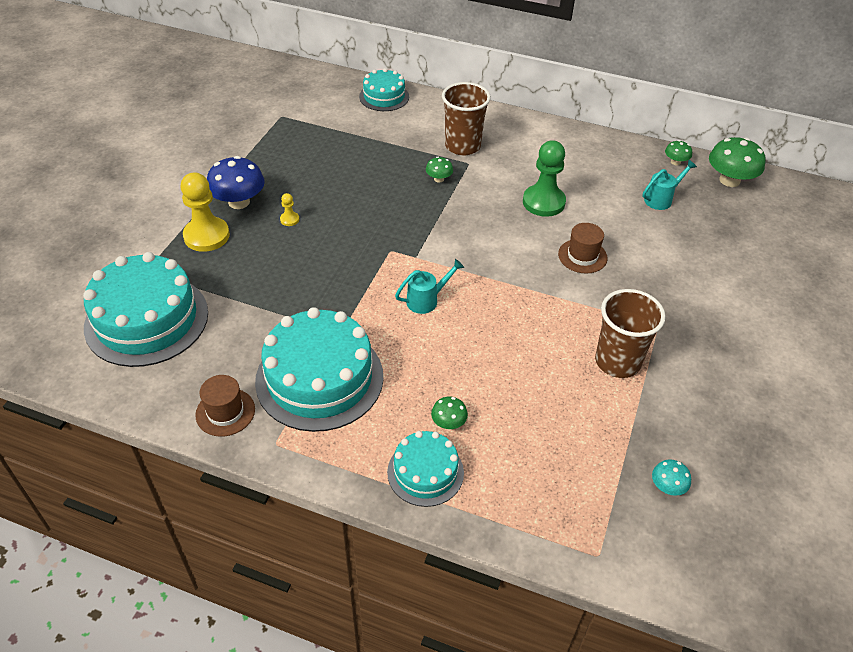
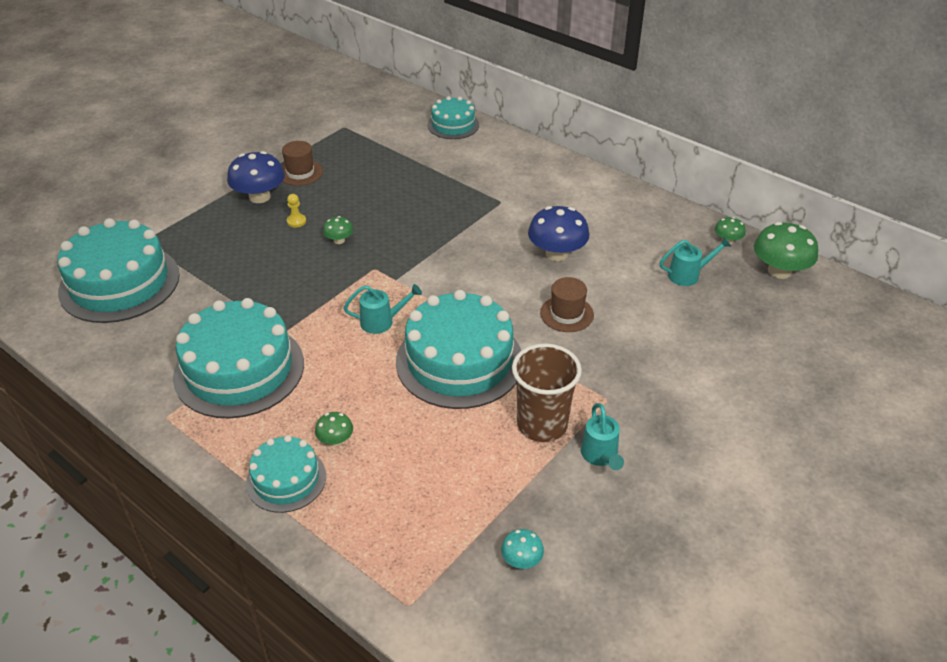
camera: 20 degrees right, 5 degrees down
(206, 236) = (213, 221): yellow pawn -> none
(225, 412) = (139, 379): brown hat -> brown hat (300, 172)
(439, 179) = (462, 211): green mushroom -> green mushroom (339, 240)
(462, 146) = (504, 184): brown cup -> none
(516, 321) = (459, 361): none -> turquoise cake
(543, 202) = (557, 253): green pawn -> blue mushroom
(679, 377) = (600, 456): none -> turquoise watering can

